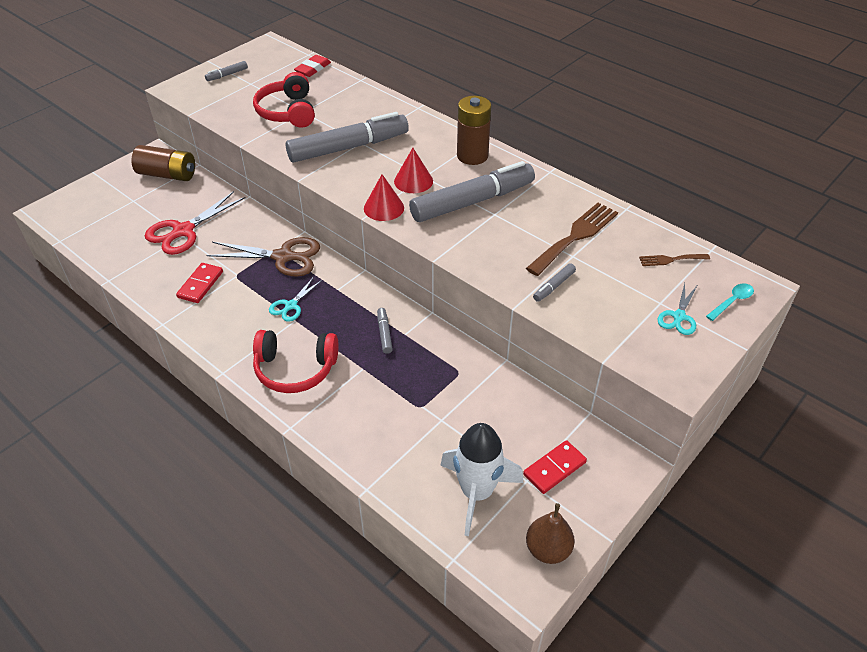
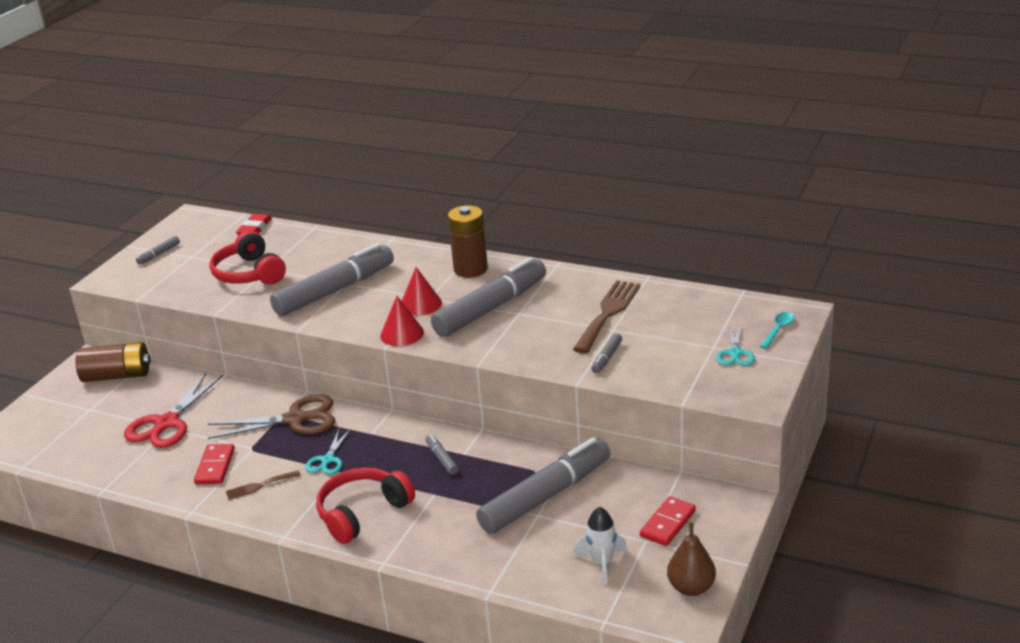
camera: 15 degrees left, 15 degrees down
(295, 369) = (362, 513): red headphones -> red headphones turned 150 degrees clockwise
(457, 401) = (546, 496): none -> grey marker
(477, 492) = (602, 563): white rocket -> white rocket, size x0.61
(670, 260) = (707, 311): brown fork -> brown fork (259, 486)

